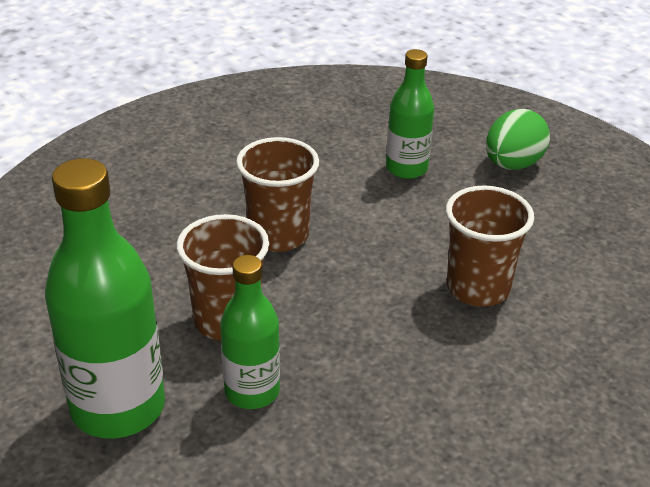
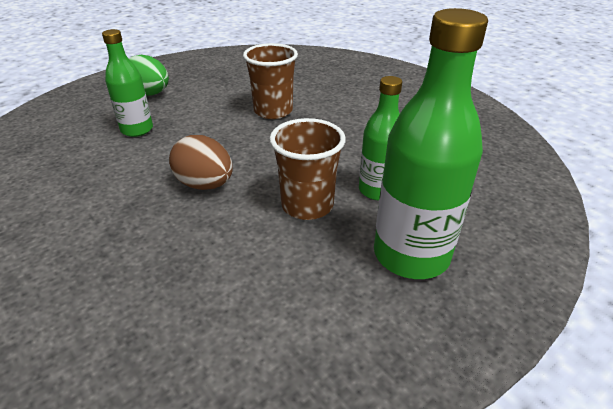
camera: 90 degrees left, 0 degrees up
(278, 235) = (205, 185): brown cup -> brown egg

